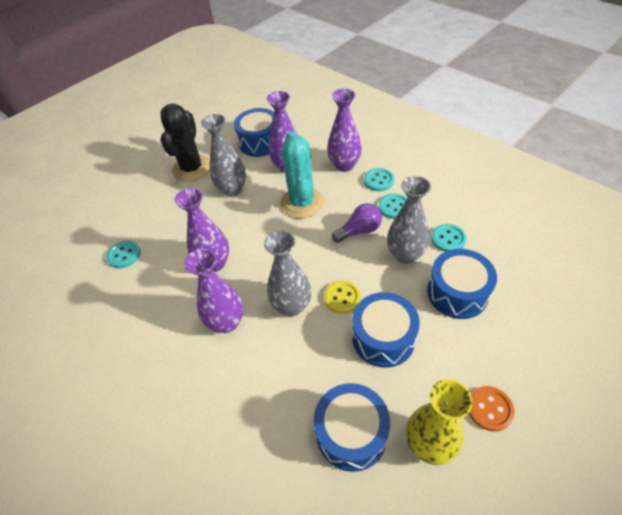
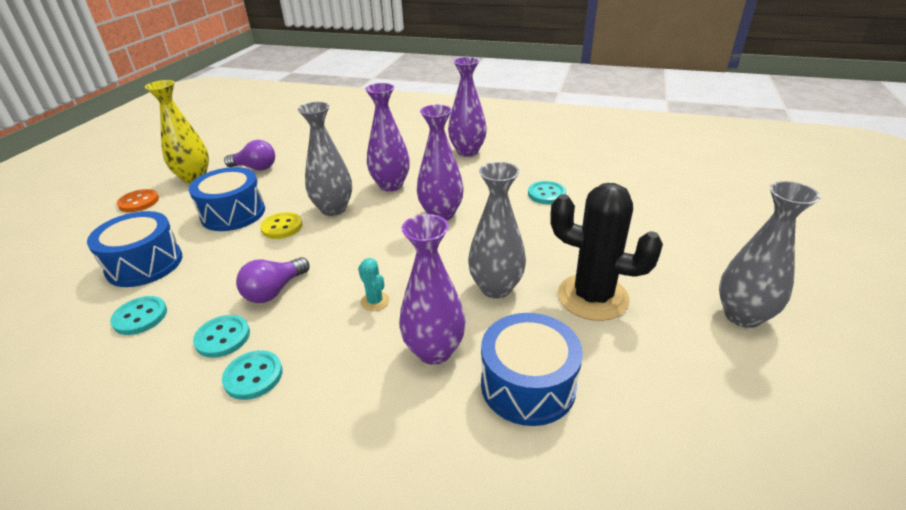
camera: 150 degrees right, 15 degrees down
(192, 168) = (592, 297): black cactus -> black cactus turned 45 degrees counterclockwise
(302, 203) = (375, 301): turquoise cactus -> turquoise cactus, size x0.42
(344, 165) = (327, 388): purple vase -> purple vase (467, 151)
(351, 433) = (255, 168): blue drum -> purple light bulb
(405, 255) = (207, 282): grey vase -> grey vase (742, 316)

